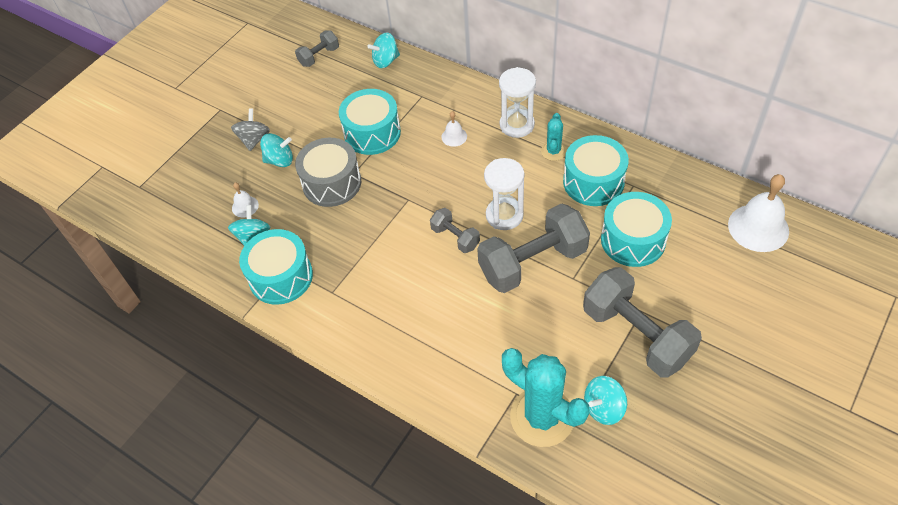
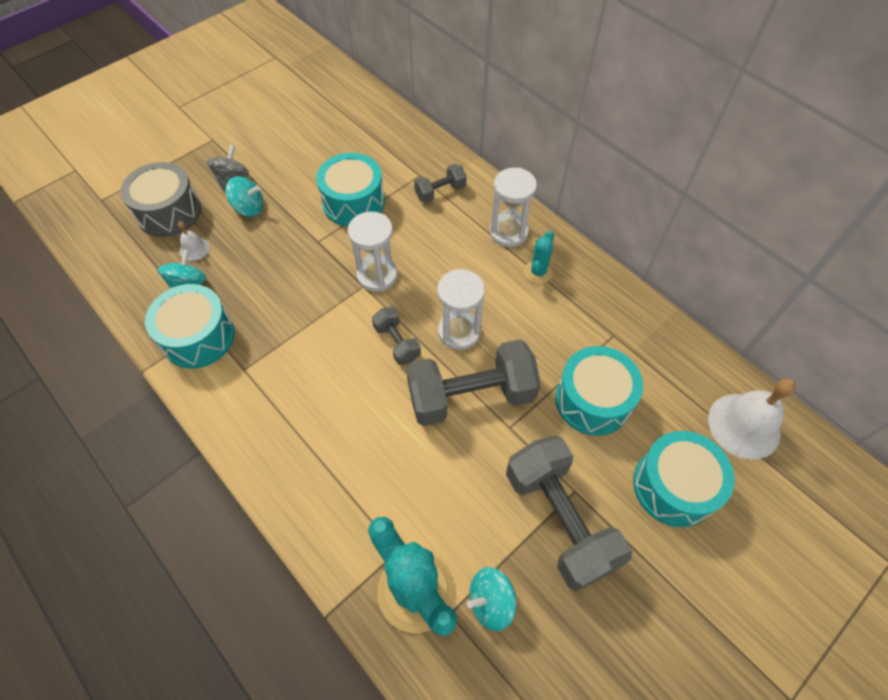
camera: 10 degrees right, 5 degrees up
(319, 56) = (331, 108): grey dumbbell -> grey dumbbell (440, 192)
(332, 183) = (291, 246): grey drum -> grey drum (169, 212)
(386, 61) = (396, 129): turquoise spinning top -> none
(417, 188) = (377, 275): none -> white hourglass
(454, 136) = (437, 228): white bell -> none
(593, 182) = (570, 319): turquoise drum -> turquoise drum (673, 486)

